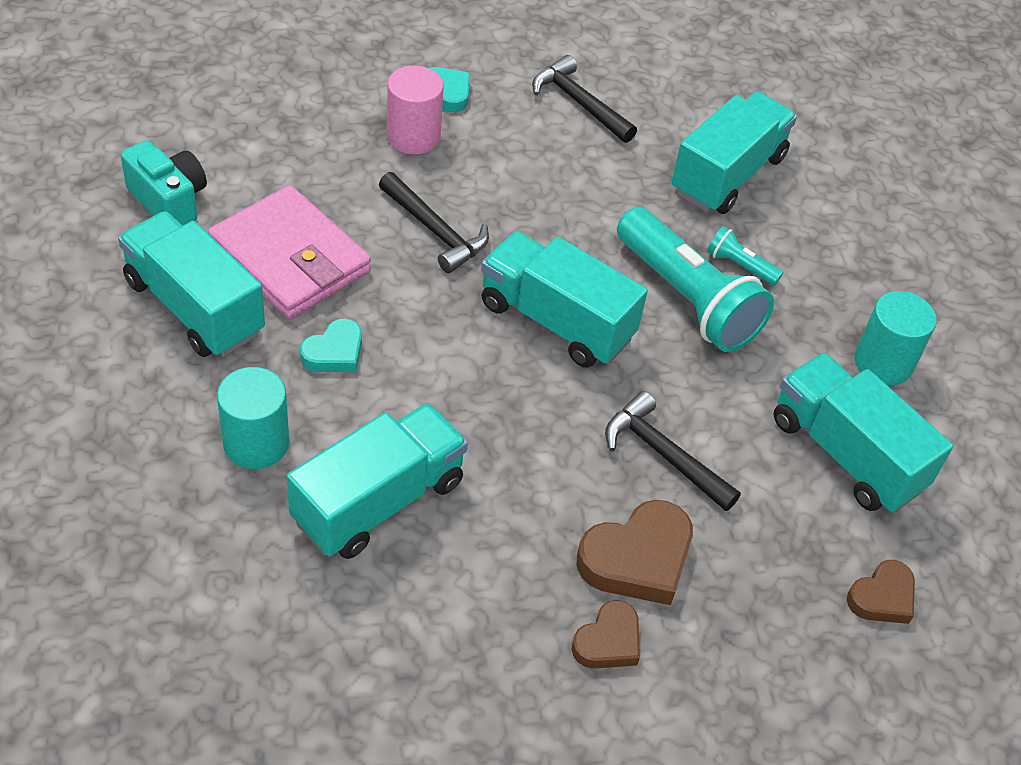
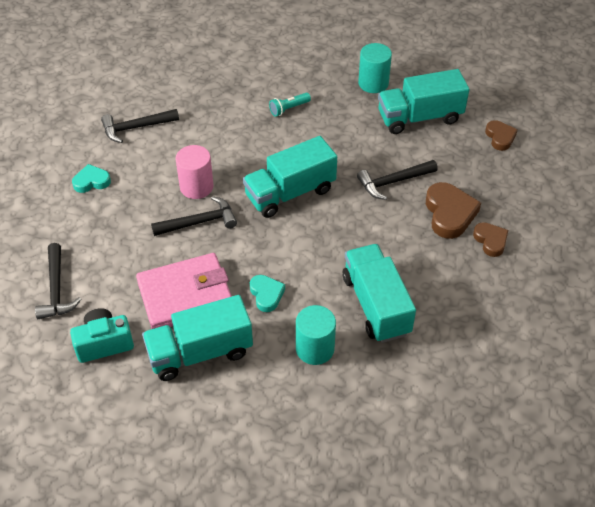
camera: 60 degrees left, 0 degrees up
(240, 123) = (56, 289): none -> black hammer
(413, 136) = (119, 208): pink cylinder -> pink cylinder (196, 187)
(687, 299) = (300, 136): turquoise flashlight -> none
(728, 175) = (225, 89): turquoise truck -> none

